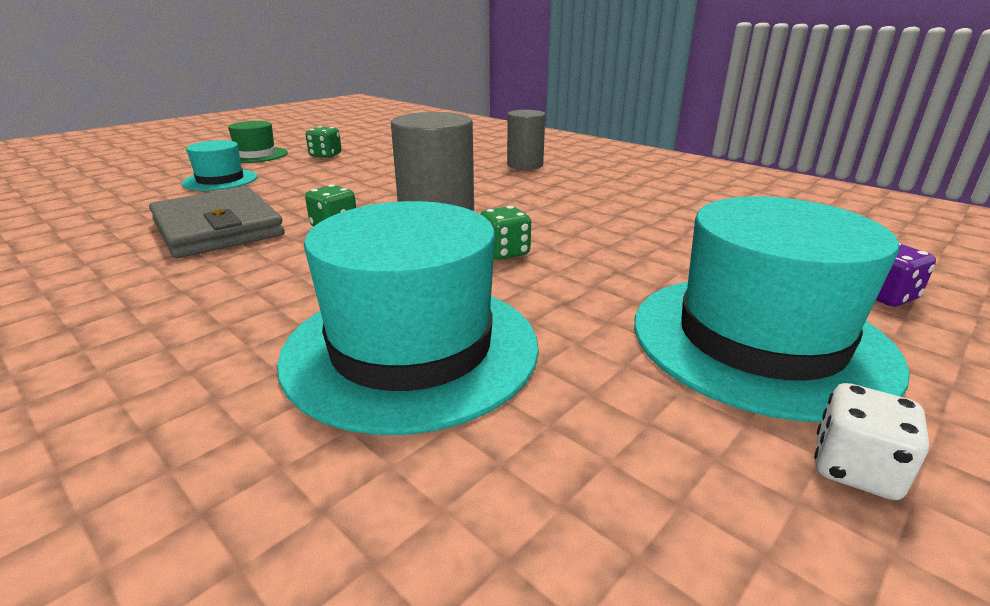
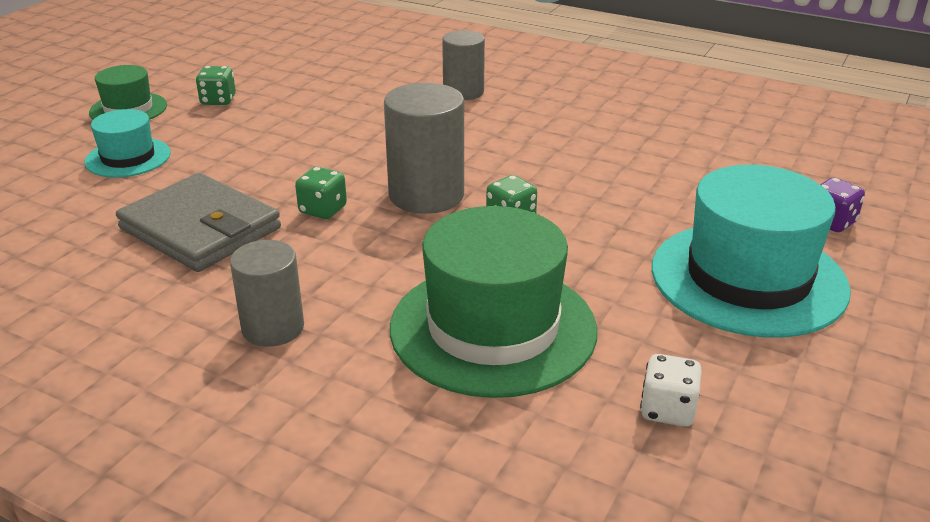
camera: 15 degrees left, 5 degrees up
(186, 313) = (273, 328): none -> grey cylinder
(411, 348) = (493, 328): turquoise hat -> green hat
(855, 469) = (821, 362): white dice -> white dice (667, 410)

